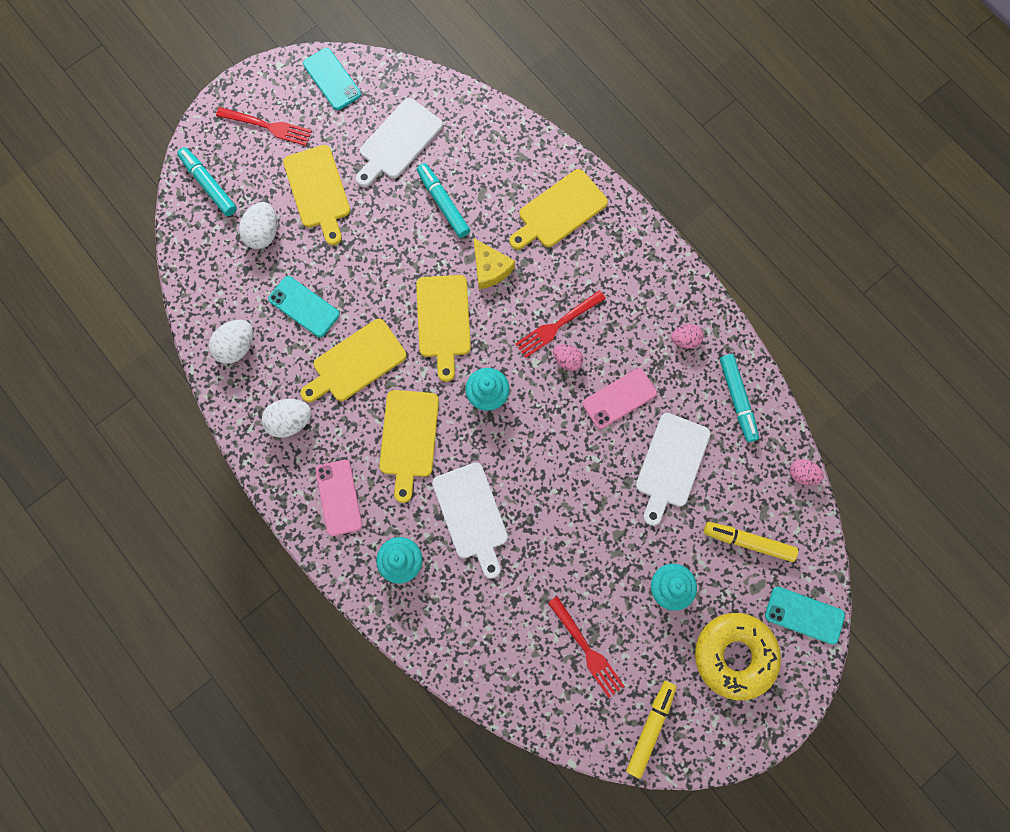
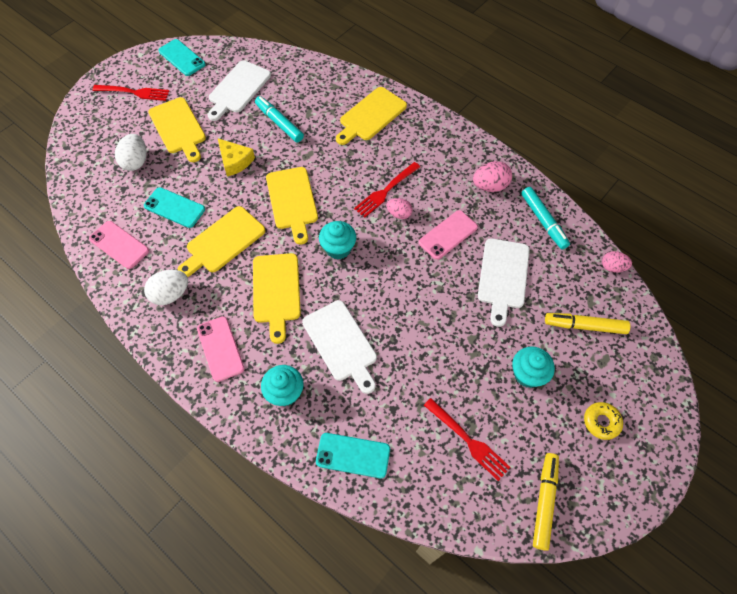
camera: 10 degrees left, 15 degrees down
(209, 185) = (89, 136): turquoise marker -> none
(237, 346) = (119, 245): white egg -> pink phone
(490, 268) = (324, 160): yellow cheese -> yellow cheese (235, 161)
(685, 340) = (490, 186): pink egg -> pink egg, size x1.51
(734, 655) = (601, 422): yellow donut -> yellow donut, size x0.49
(804, 615) = (651, 377): turquoise phone -> turquoise phone (353, 455)

